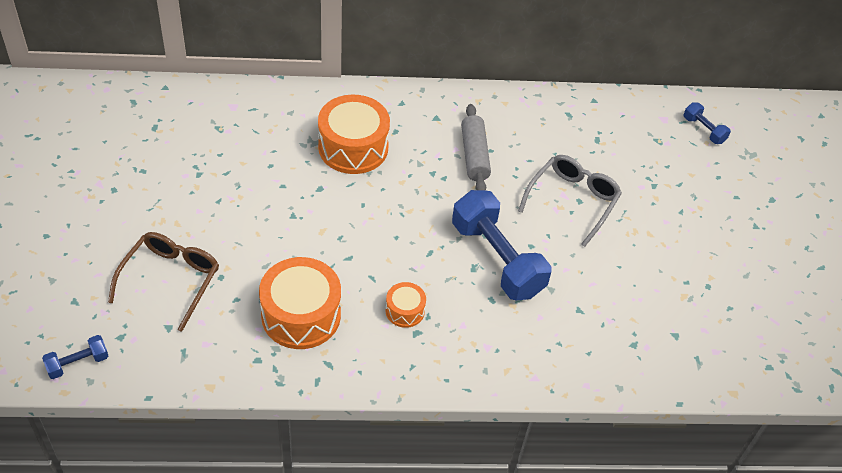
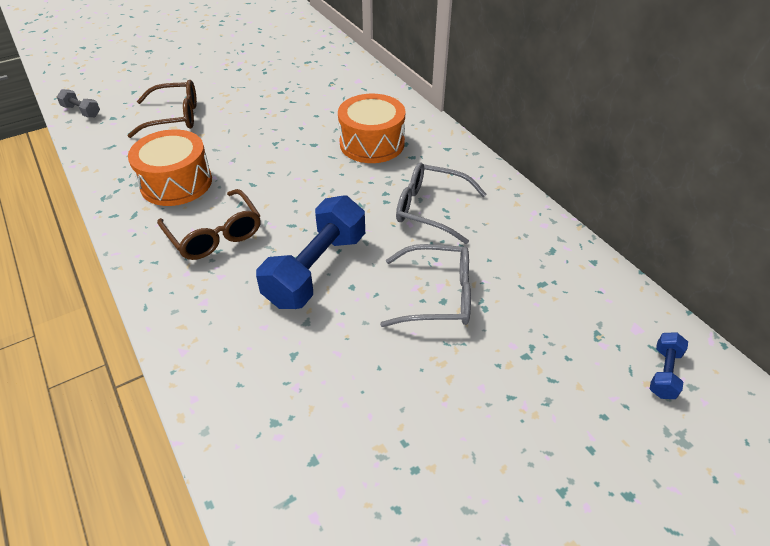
camera: 65 degrees right, 5 degrees down
(78, 363) = (81, 111): blue dumbbell -> grey dumbbell
(405, 311) = (215, 234): orange drum -> brown glasses
(474, 155) = (430, 209): grey rolling pin -> grey glasses

